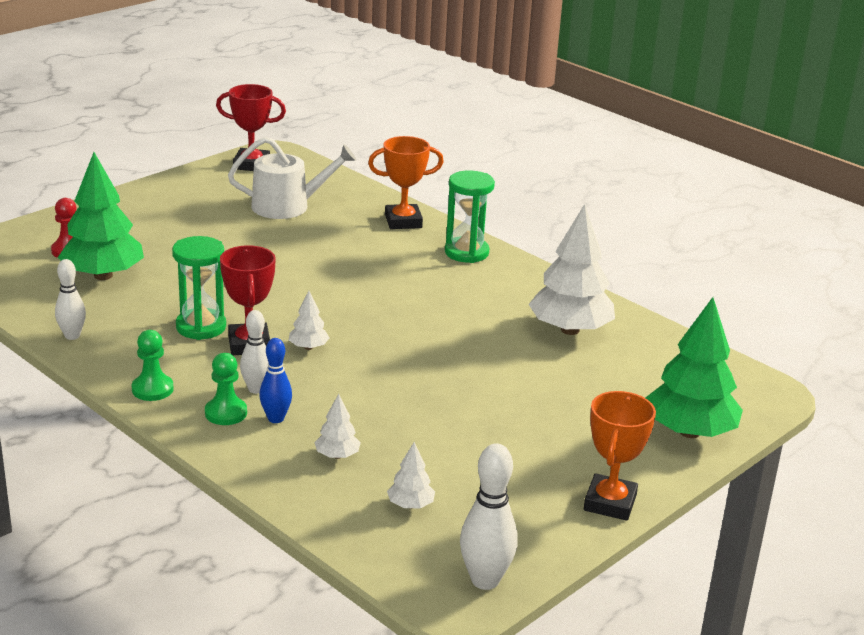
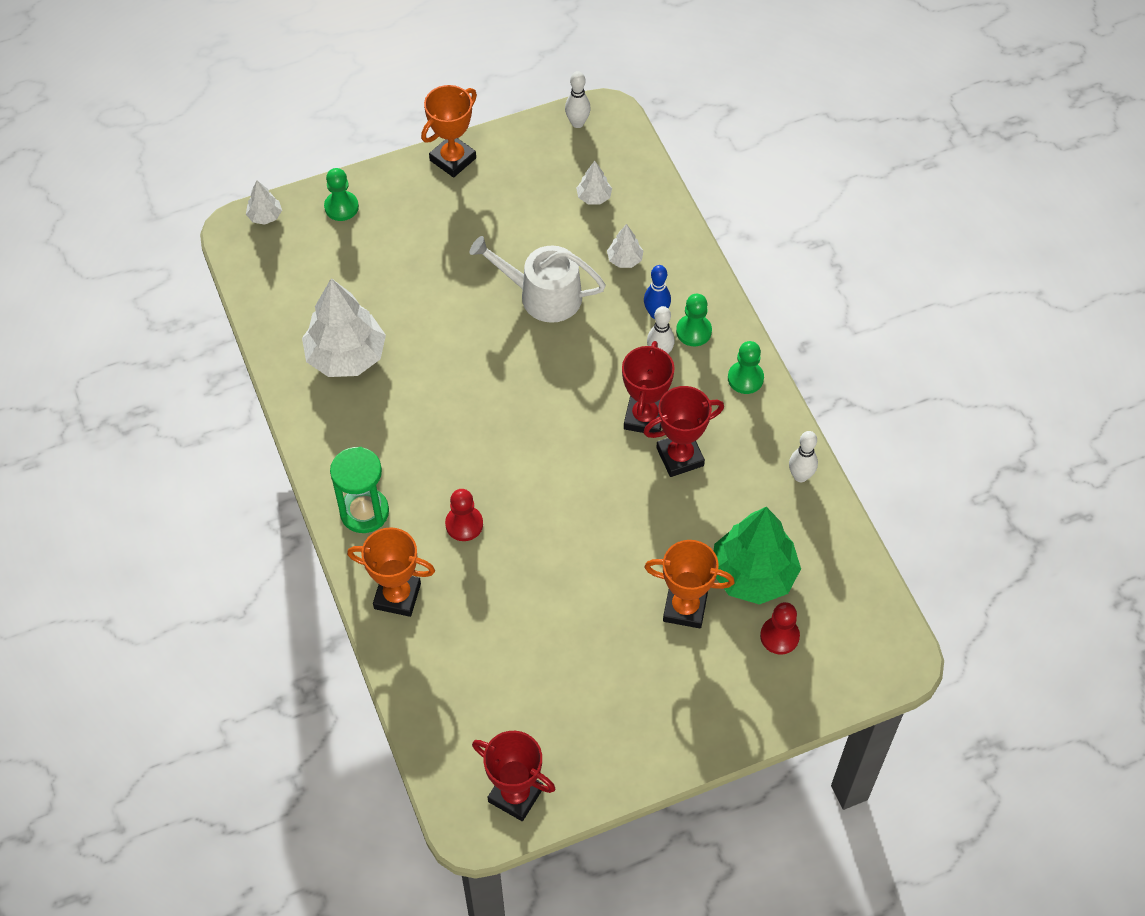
camera: 155 degrees left, 30 degrees up
(159, 251) = (685, 608): none -> orange trophy
(201, 327) = (680, 456): green hourglass -> red trophy
(288, 206) = (511, 669): white watering can -> white watering can (542, 295)
(308, 347) = (593, 398): white tree -> white tree (265, 216)
(377, 260) = (464, 524): none -> red pawn
(485, 580) = (577, 123): white bowling pin -> white bowling pin, size x0.66
(689, 432) = (341, 207): green tree -> green pawn

